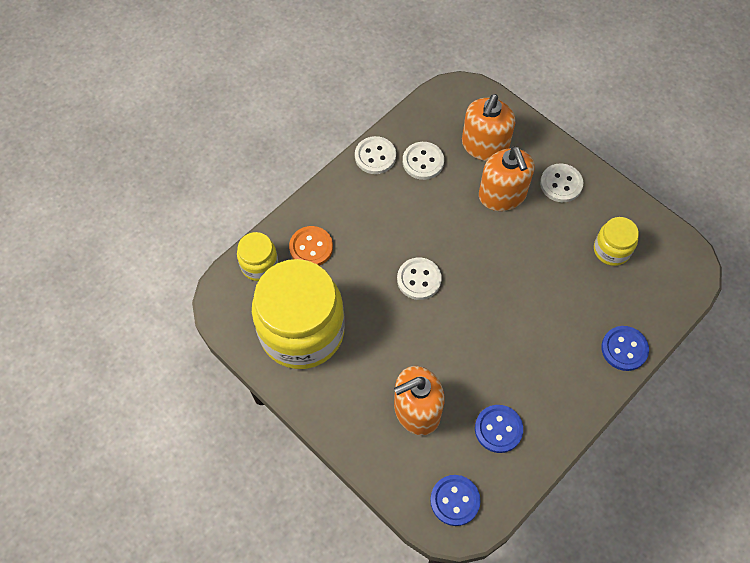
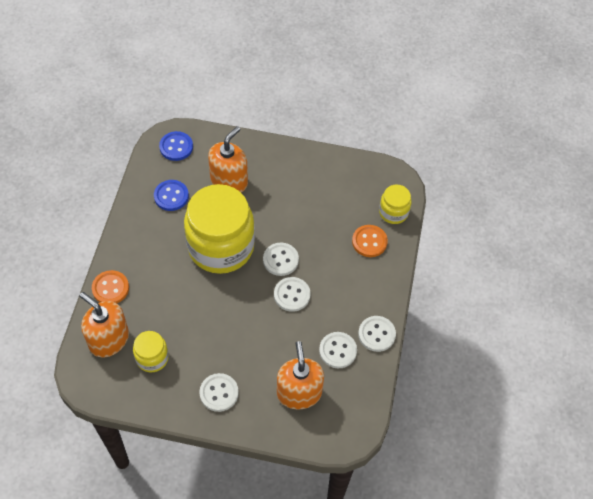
camera: 145 degrees right, 5 degrees down
(302, 331) = (333, 188): yellow jar -> yellow jar (221, 247)
(431, 236) = (292, 295): none -> white button
(502, 195) = (260, 357): orange soap dispenser -> orange soap dispenser (109, 339)
(624, 349) = (110, 288): blue button -> orange button

